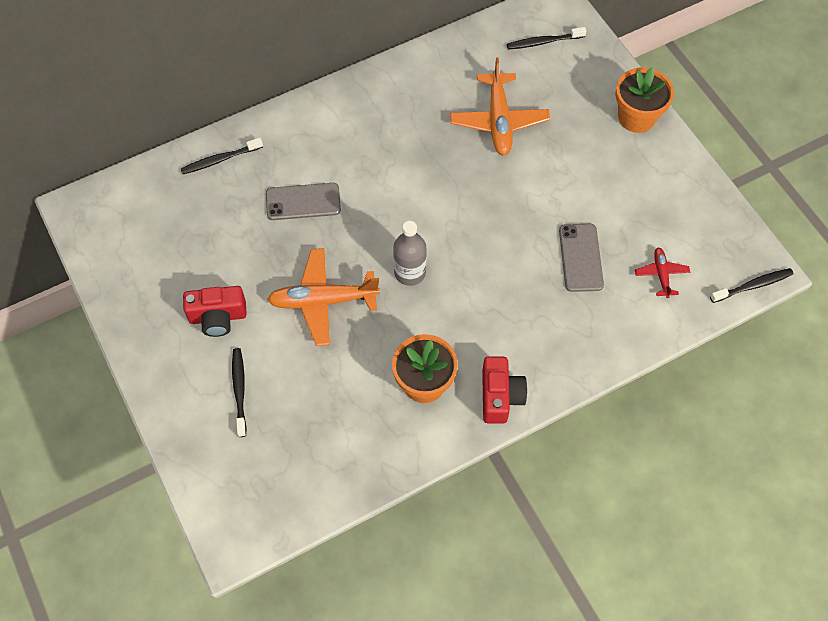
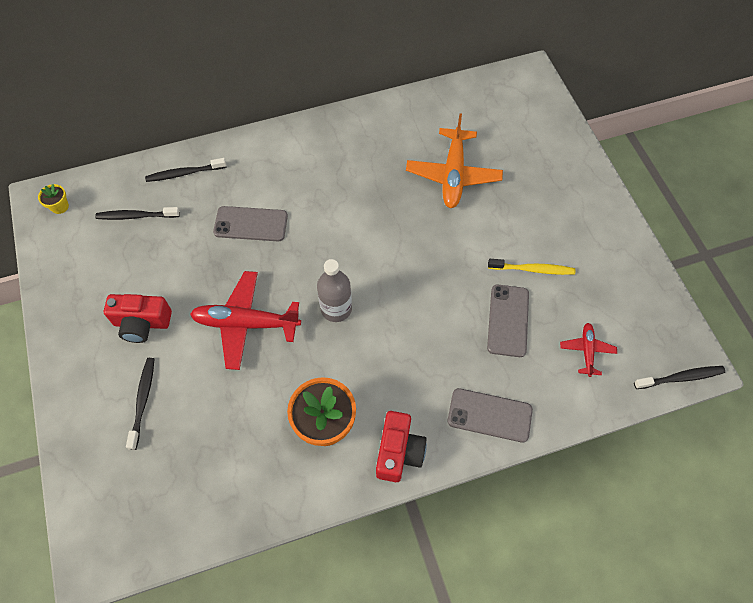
camera: 10 degrees right, 0 degrees up
(97, 213) = (60, 206): none -> yellow flower pot
(323, 301) = (246, 323): orange plane -> red plane
(543, 42) = (510, 107): black toothbrush -> black toothbrush (136, 216)
(579, 349) = (489, 415): none -> grey phone
(596, 204) = (533, 269): none -> yellow toothbrush
(636, 117) = (587, 190): orange flower pot -> none

